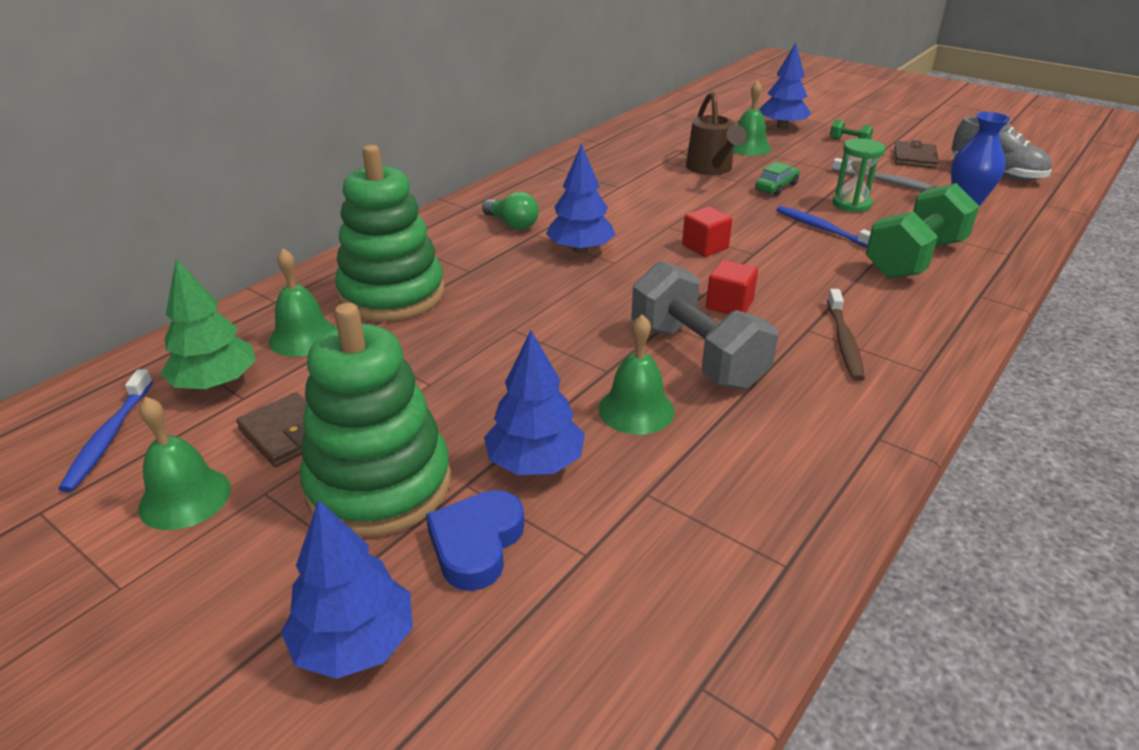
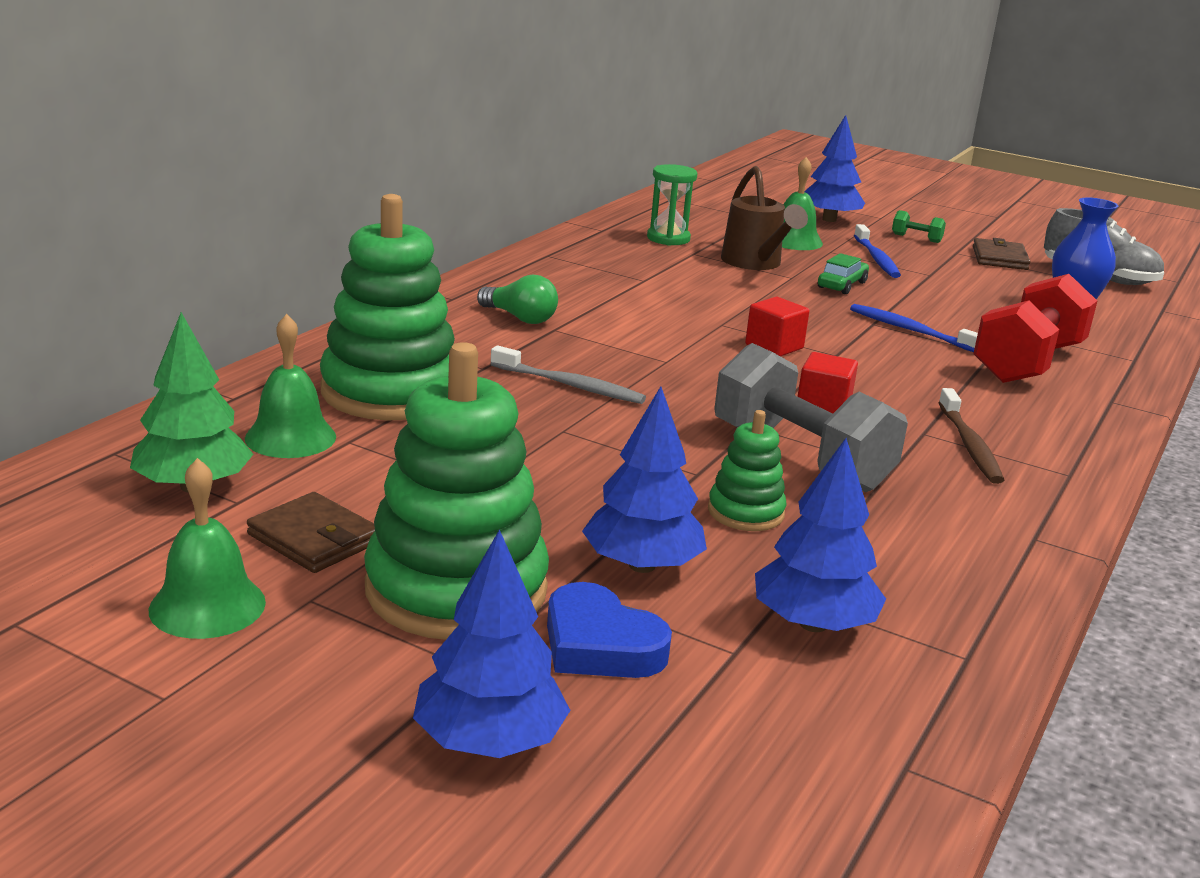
camera: 10 degrees left, 10 degrees down
(109, 437) = (72, 544): blue toothbrush -> blue toothbrush (876, 259)
(476, 544) = (600, 645): blue heart -> blue heart turned 60 degrees counterclockwise
(580, 249) = (618, 347): blue tree -> blue tree (813, 624)
(636, 409) = (745, 512): green bell -> green stacking toy
(851, 204) = (938, 305): green hourglass -> green hourglass (668, 238)
(885, 182) = (971, 282): grey toothbrush -> grey toothbrush (570, 385)
(914, 259) = (1027, 363): green dumbbell -> red dumbbell

